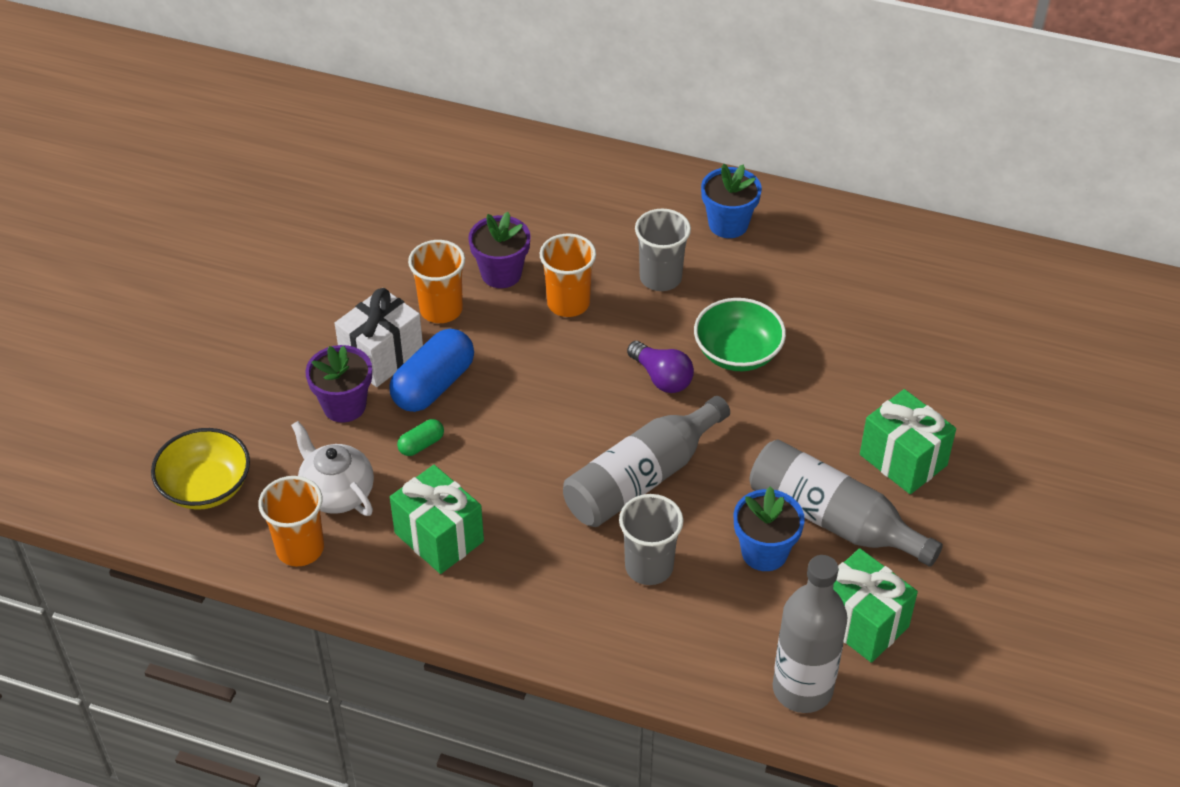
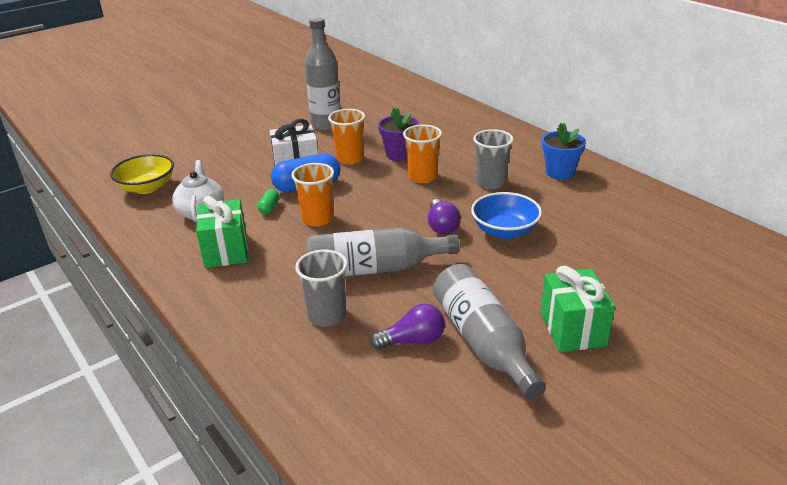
camera: 35 degrees right, 15 degrees down
(300, 548) = (153, 228): orange cup -> orange cup (317, 219)
(344, 406) = (252, 179): purple flower pot -> none
(421, 444) = (269, 208): green capsule -> green capsule turned 75 degrees counterclockwise
(737, 353) = (504, 231): green bowl -> blue bowl
(764, 552) = (413, 340): blue flower pot -> purple light bulb
(802, 689) = (351, 439): grey bottle -> grey bottle (326, 125)
(861, 623) = (441, 417): green gift -> none

